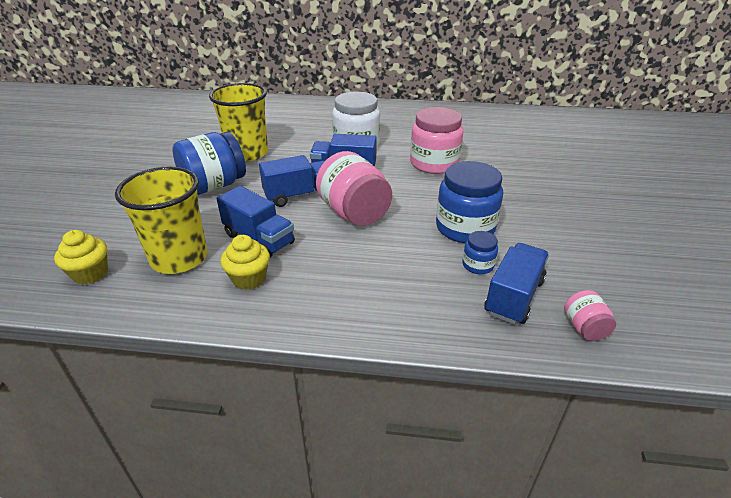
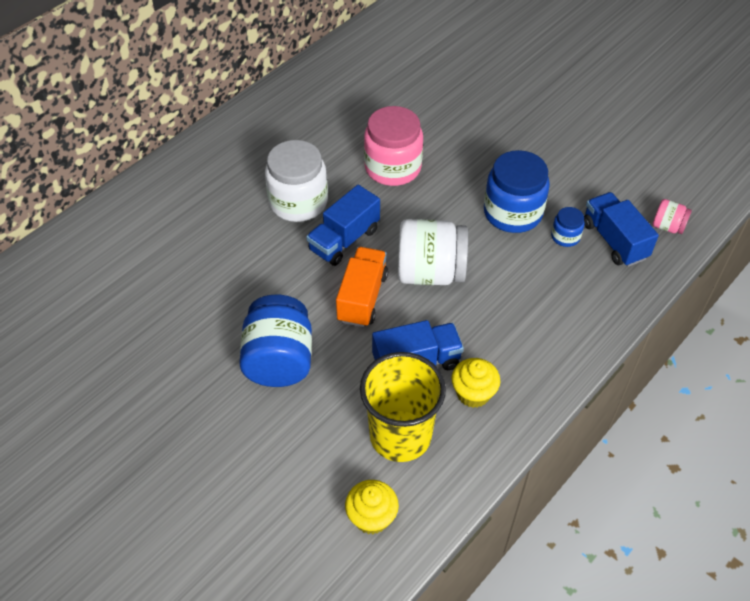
camera: 55 degrees left, 15 degrees up
(247, 153) = (227, 302): yellow cup -> none
(299, 195) = (362, 298): blue truck -> orange truck
(354, 213) = (430, 272): pink jar -> white jar

